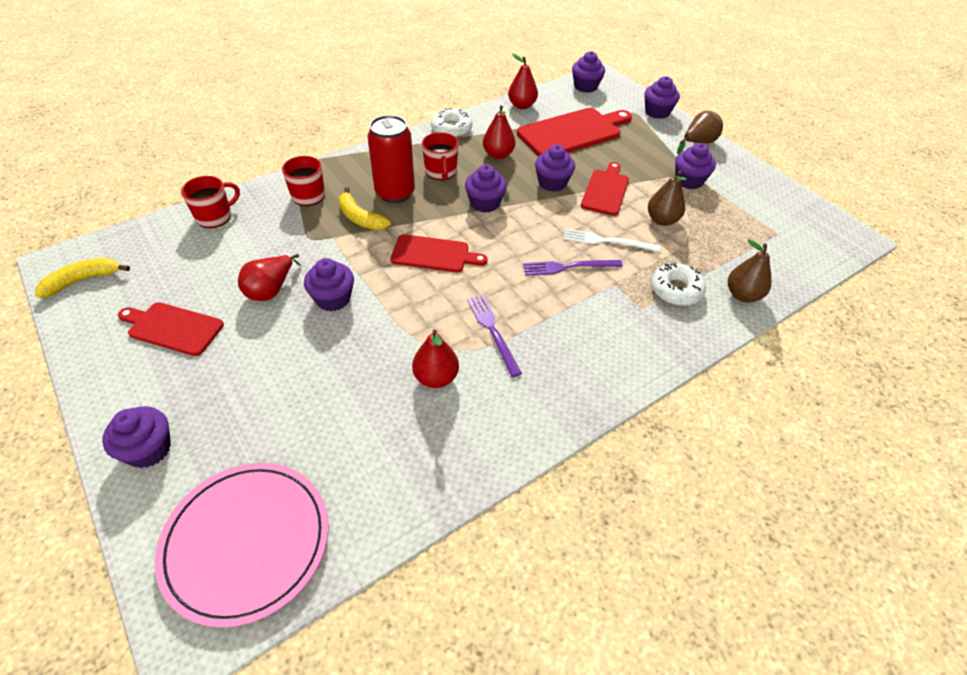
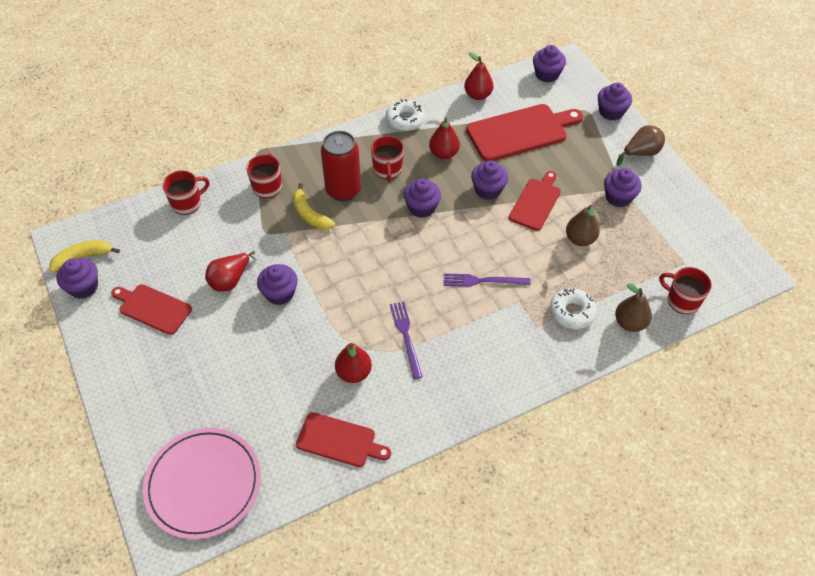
camera: 10 degrees right, 5 degrees up
(149, 449) = (136, 407): purple cupcake -> purple cupcake (83, 287)
(434, 254) = (368, 257): red cutting board -> red cutting board (339, 440)
(607, 241) = (523, 257): white fork -> none
(789, 269) = (682, 300): none -> red mug

